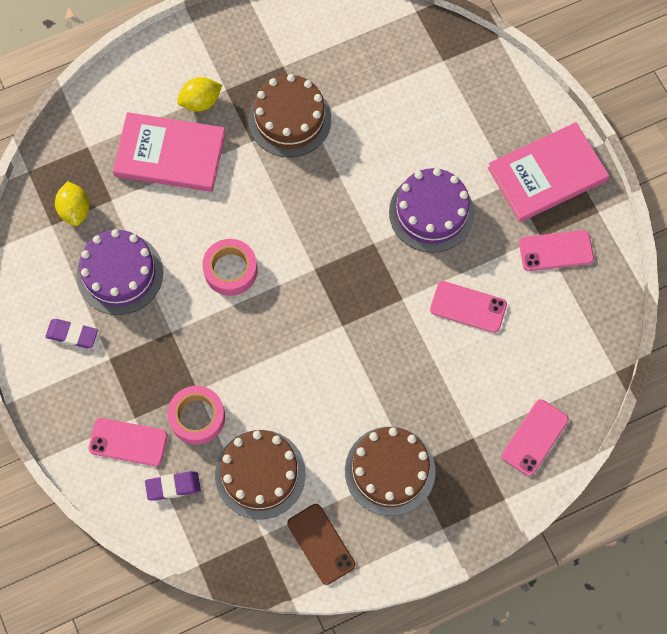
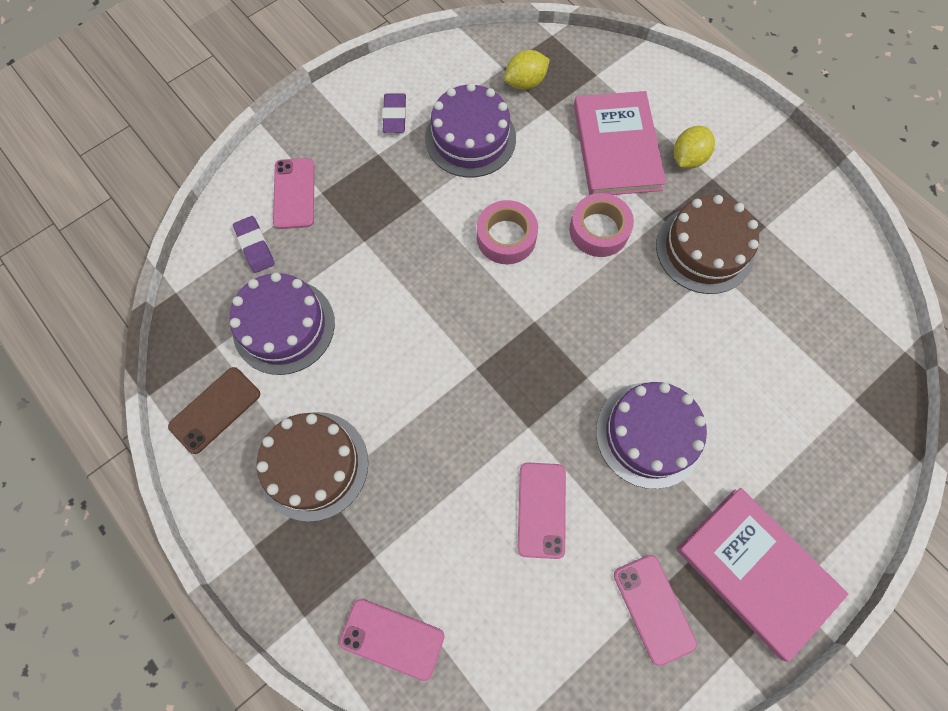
camera: 75 degrees right, 0 degrees up
(197, 417) = (334, 249): pink tape -> pink tape (599, 230)
(200, 102) = (687, 158): yellow lemon -> yellow lemon turned 75 degrees clockwise
(260, 474) = (284, 326): brown cake -> purple cake

